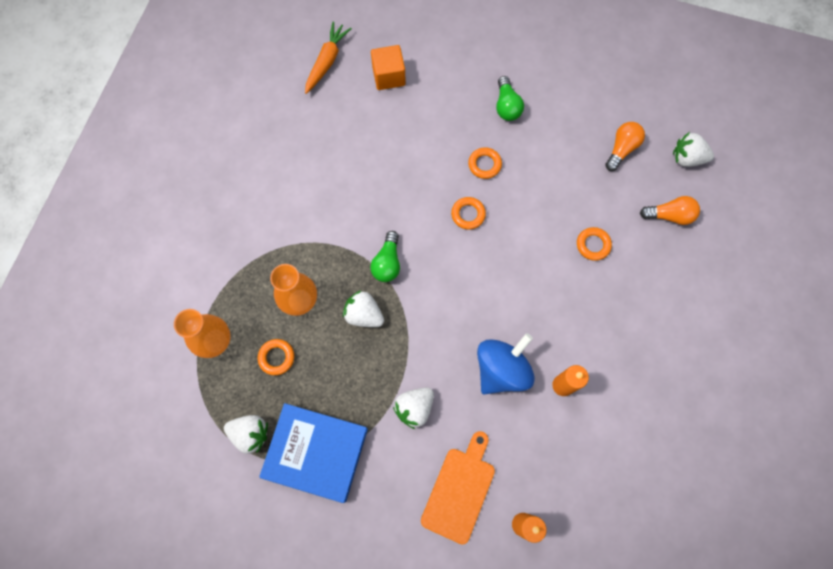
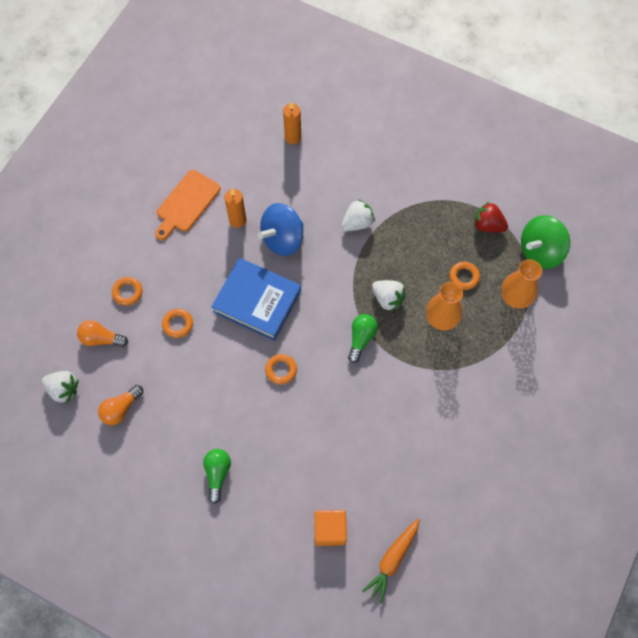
camera: 170 degrees left, 5 degrees down
(184, 408) = (540, 251): none -> green spinning top
(250, 434) = (487, 225): white strawberry -> red strawberry
(316, 453) = (438, 205): blue book -> blue book (257, 301)
(459, 490) = (334, 164): orange cutting board -> orange cutting board (186, 203)
(484, 164) = (254, 415): orange ring -> orange ring (127, 292)

